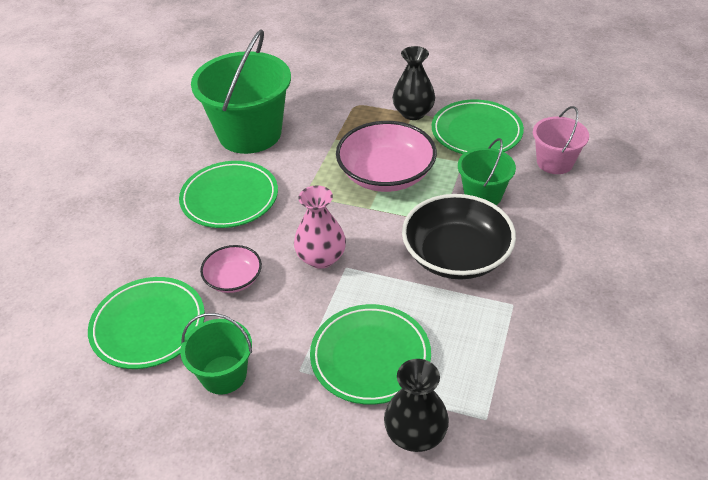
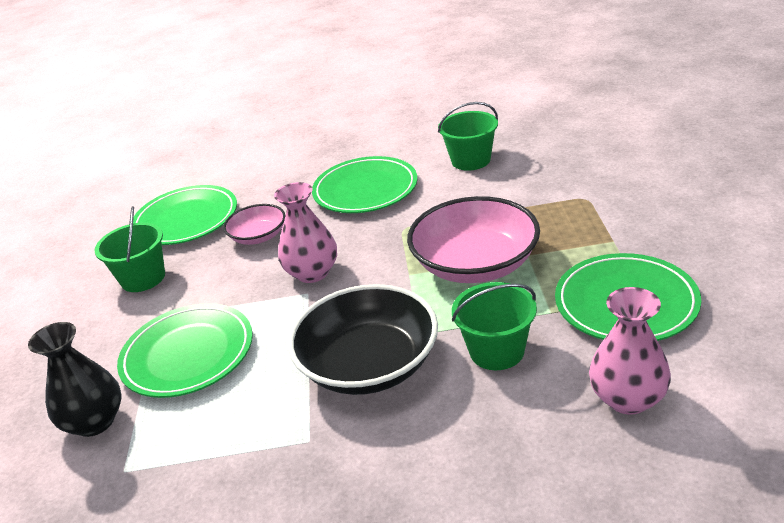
camera: 70 degrees right, 10 degrees down
(250, 133) = (471, 160): green bucket -> green bucket, size x0.53
(413, 113) = (613, 241): black vase -> none
(554, 162) = (628, 398): pink bucket -> pink vase

